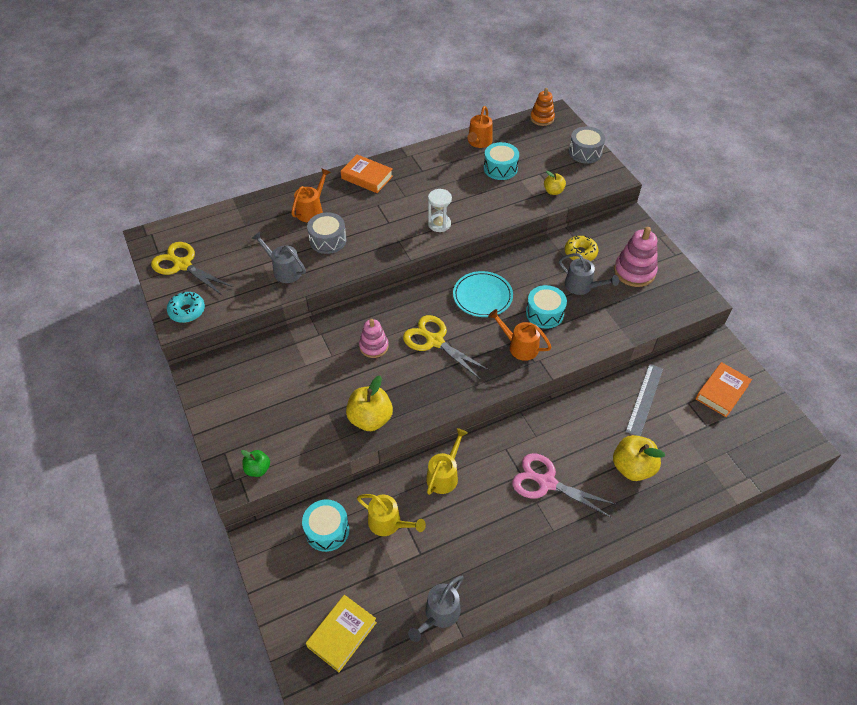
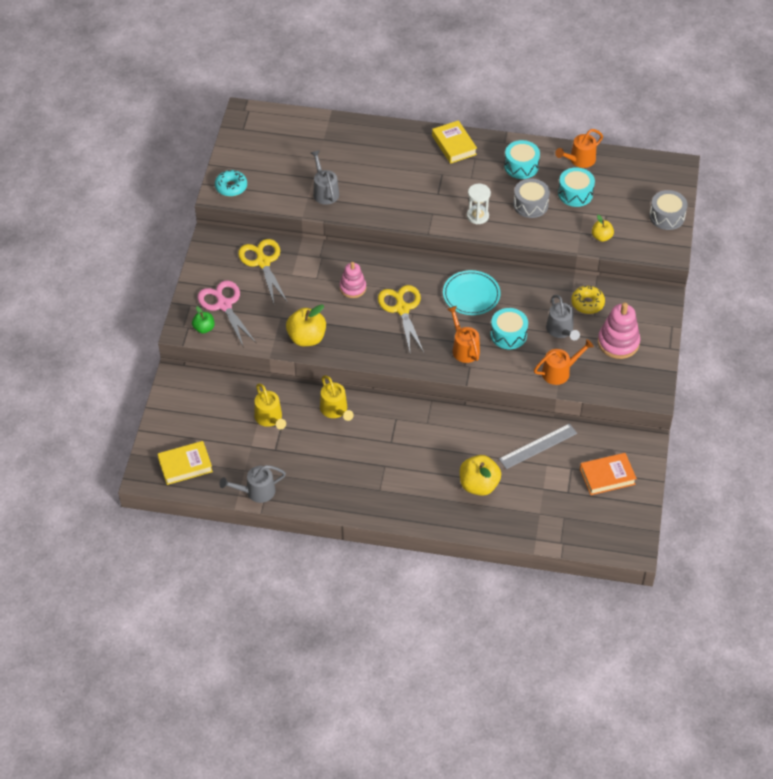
camera: 35 degrees right, 0 degrees up
(182, 265) = (253, 148): yellow scissors -> yellow scissors (263, 262)
(312, 210) = (385, 152): orange watering can -> orange watering can (560, 372)
(327, 530) = (225, 399): turquoise drum -> turquoise drum (521, 166)
(328, 240) = (377, 184): grey drum -> grey drum (530, 204)
(367, 177) = (454, 145): orange book -> yellow book
(444, 475) = (335, 410): yellow watering can -> yellow watering can turned 90 degrees clockwise
(542, 118) = (660, 165): orange stacking toy -> none
(547, 483) = (404, 458): pink scissors -> pink scissors (224, 305)

